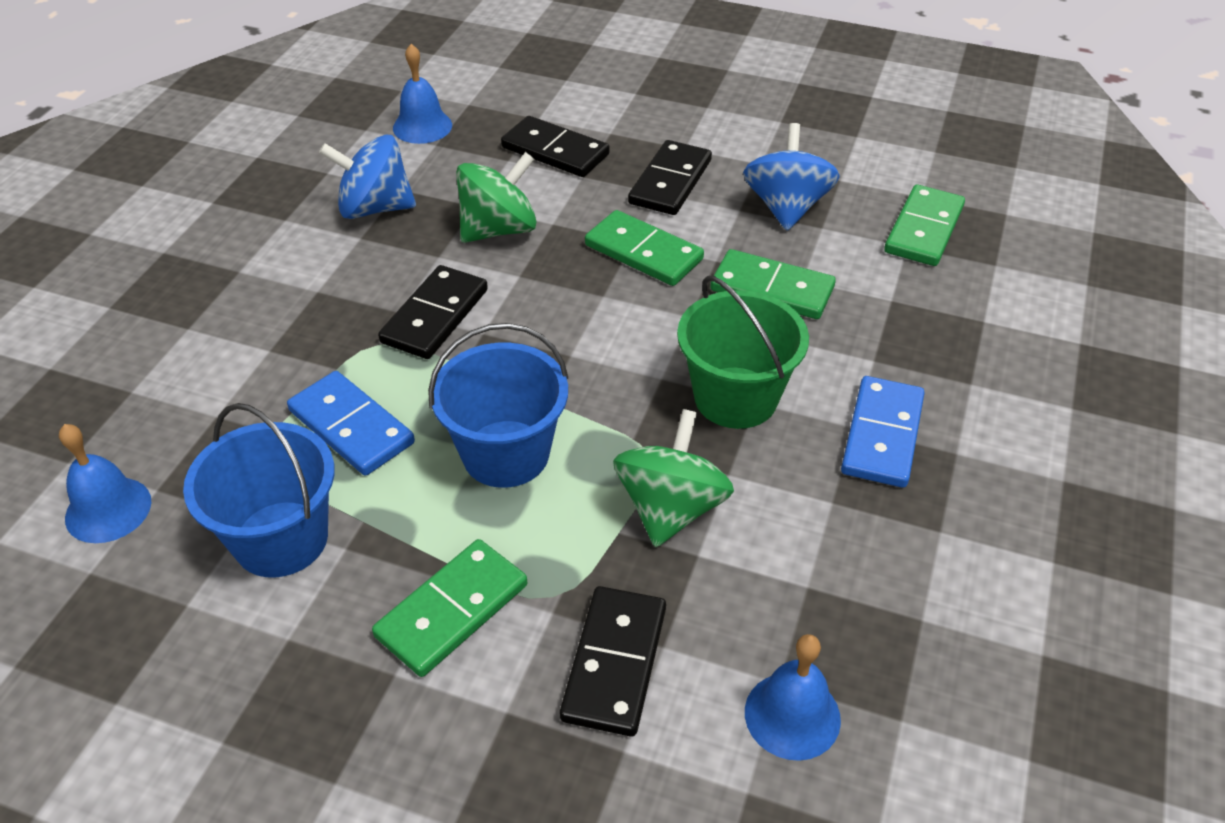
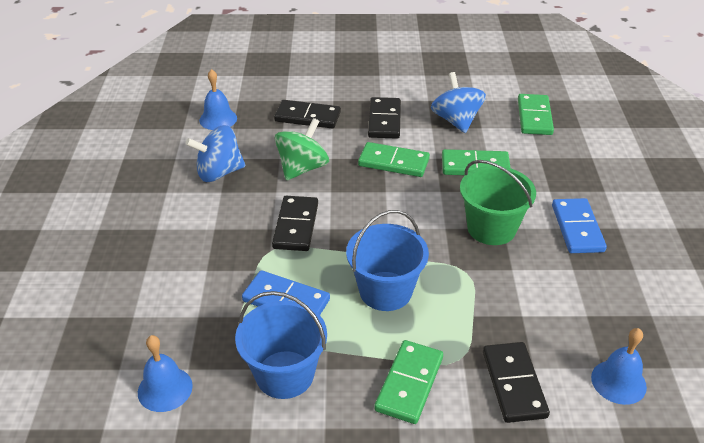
camera: 20 degrees left, 5 degrees down
(671, 508) = (493, 295): green spinning top -> none

